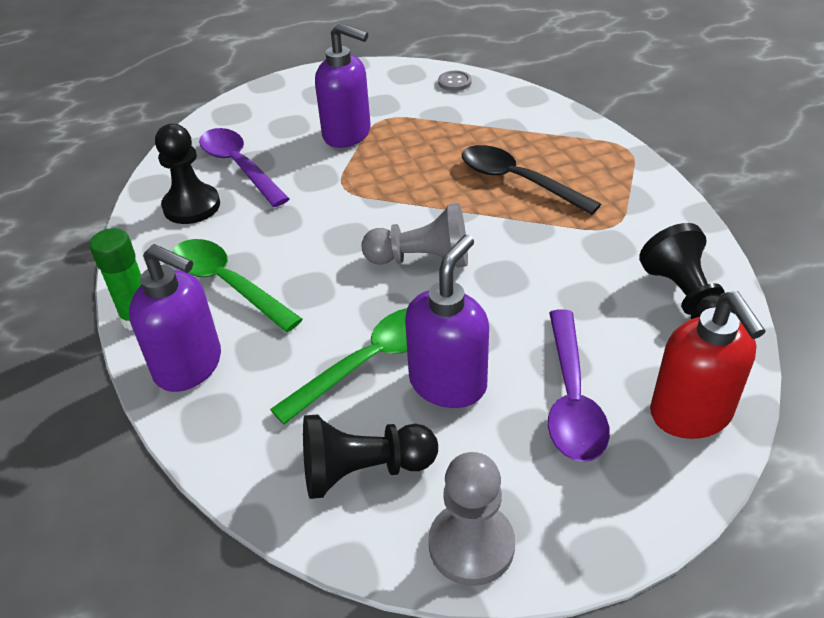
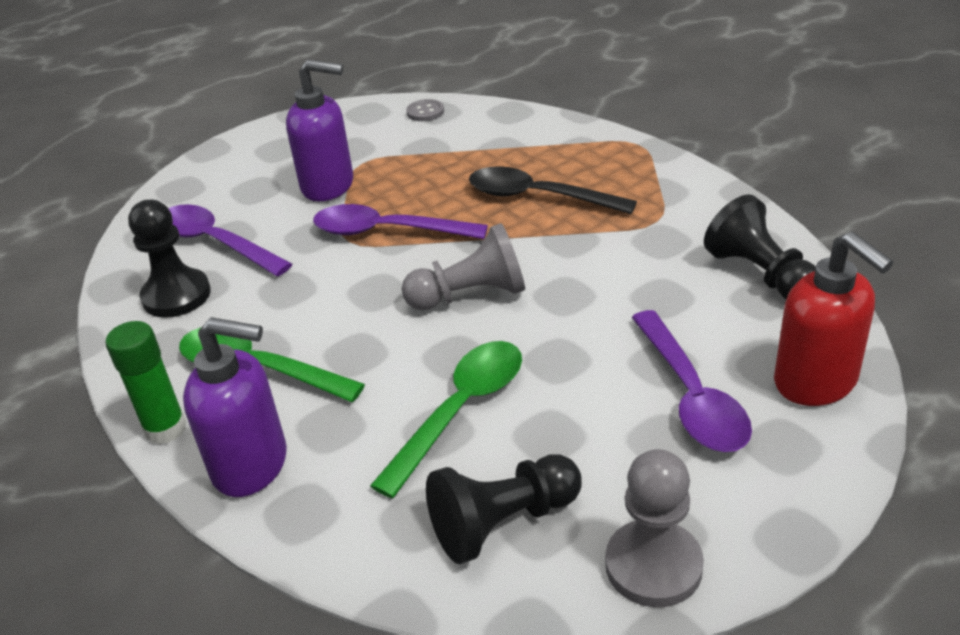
camera: 15 degrees left, 5 degrees down
(378, 186) = (388, 231): none -> purple spoon
(448, 383) = (555, 412): purple soap dispenser -> none

